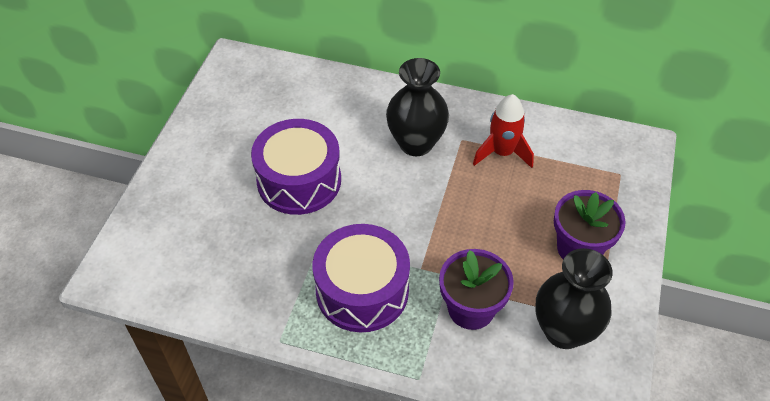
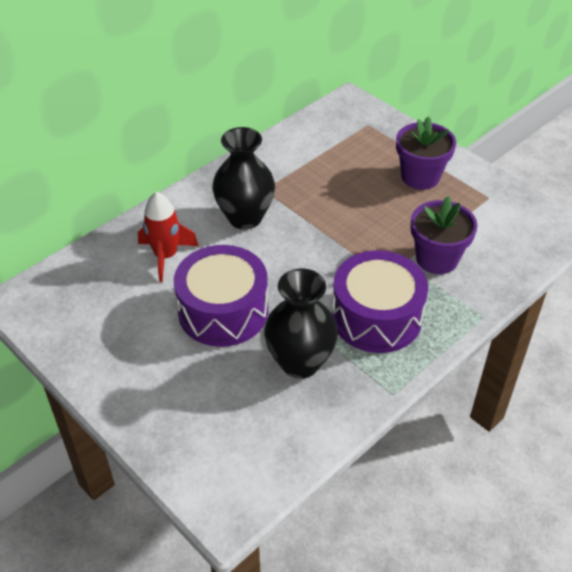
camera: 60 degrees left, 5 degrees down
(502, 153) = (298, 173): red rocket -> red rocket (166, 256)
(564, 331) = (487, 218): black vase -> black vase (300, 362)

